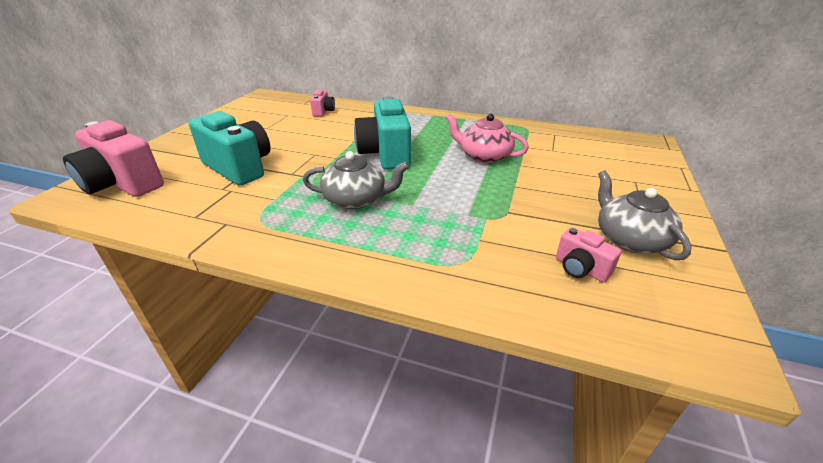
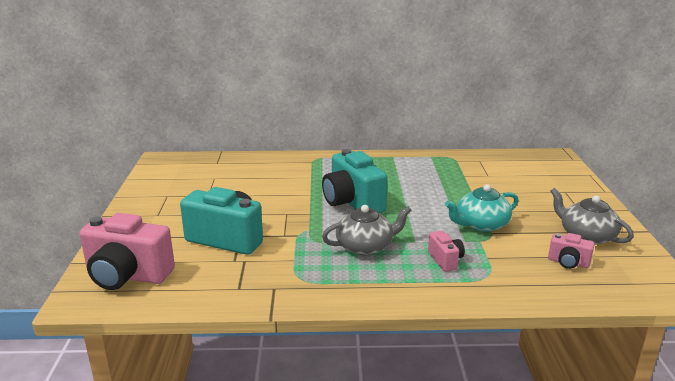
camera: 20 degrees left, 10 degrees down
(323, 112) = (248, 169): pink camera -> pink camera (445, 260)
(484, 156) = (437, 189): pink teapot -> none
(502, 200) = (481, 224): none -> turquoise teapot

